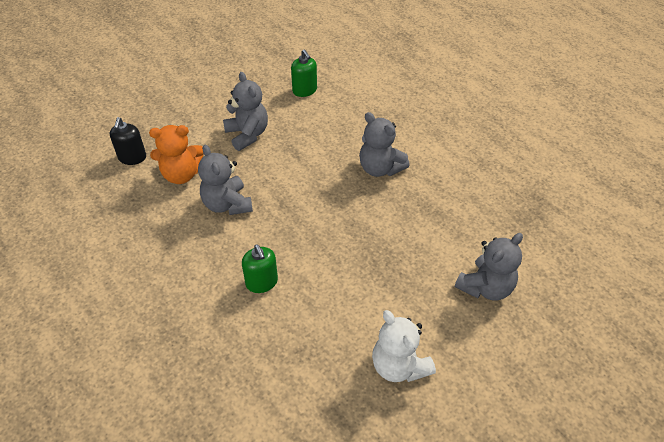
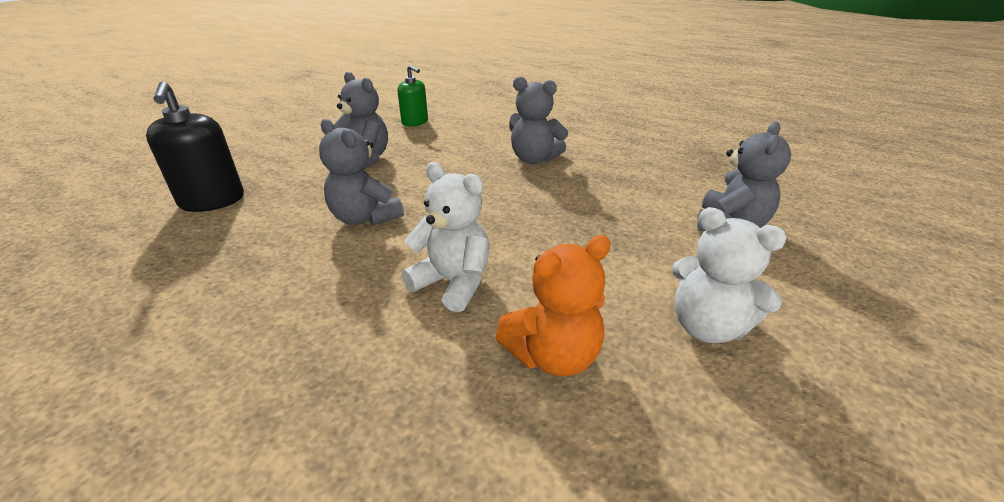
camera: 20 degrees left, 15 degrees down
(132, 157) = (212, 201): black soap dispenser -> black soap dispenser, size x1.55
(181, 174) = (289, 203): orange teddy bear -> orange teddy bear (553, 355)
(262, 282) = (453, 282): green soap dispenser -> white teddy bear

